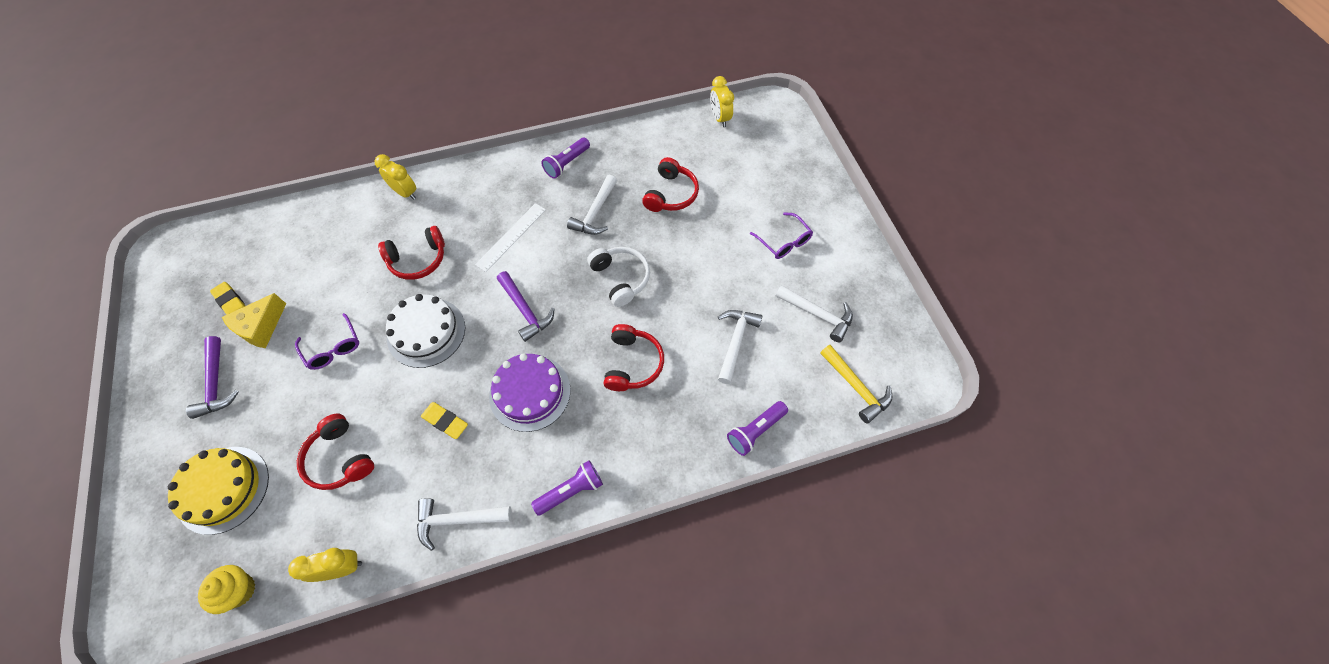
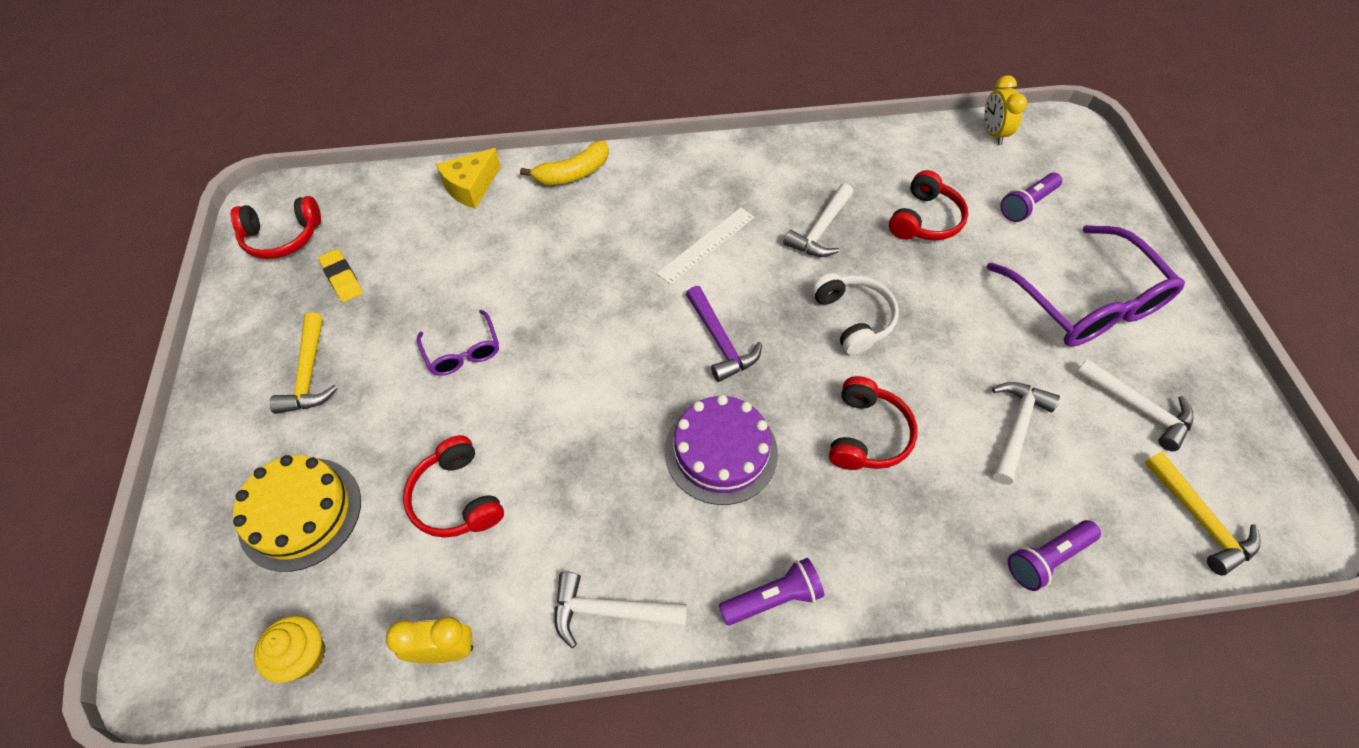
camera: 10 degrees right, 5 degrees down
(216, 383) = (309, 374): purple hammer -> yellow hammer
(261, 327) = (374, 312): yellow cheese -> yellow cheese (471, 187)
(405, 193) = (573, 173): yellow clock -> yellow banana
(418, 260) = (582, 257): red headphones -> red headphones (282, 237)
(426, 332) = (586, 350): white cake -> none
(445, 421) = (602, 471): yellow eraser -> none
(567, 164) = (784, 164): purple flashlight -> purple flashlight (1027, 205)
(784, 242) = (1085, 302): purple glasses -> purple glasses, size x2.03

